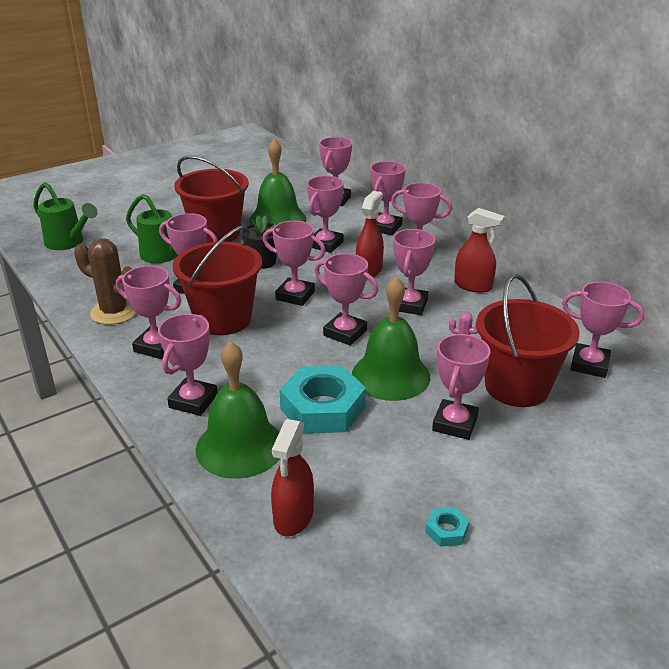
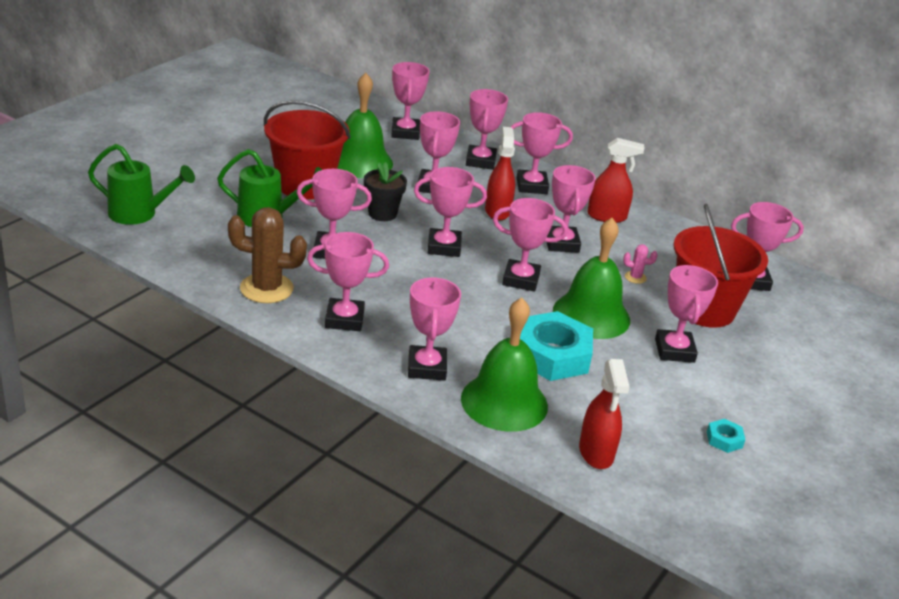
camera: 25 degrees left, 0 degrees up
(223, 319) = (390, 281): red bucket -> none

